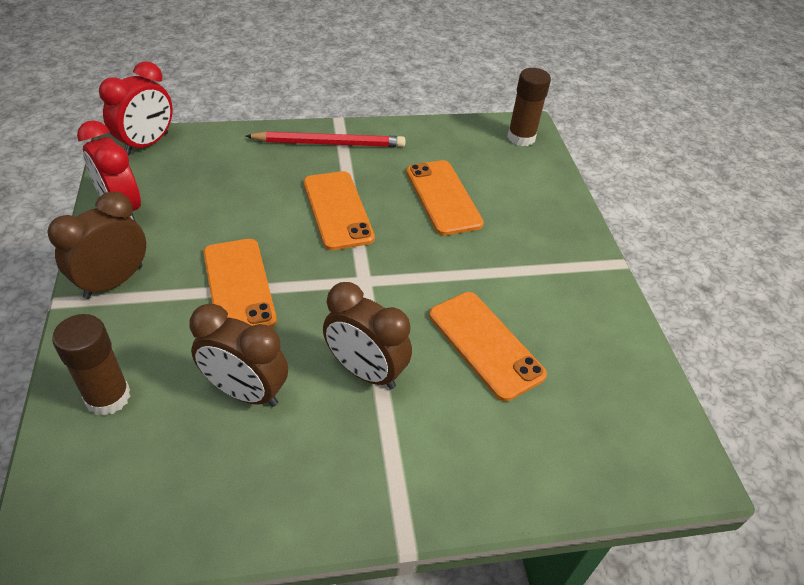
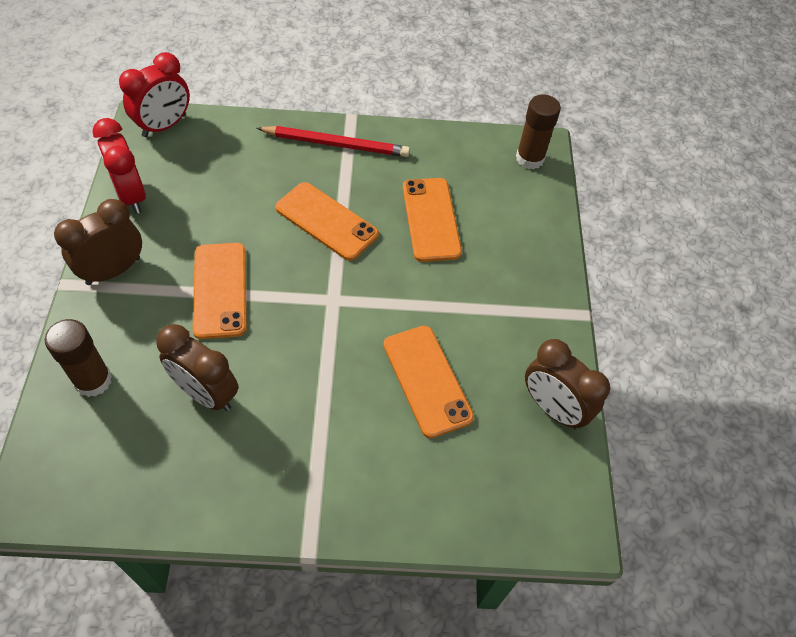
camera: 10 degrees right, 10 degrees up
(338, 210) = (326, 221): orange phone -> orange phone turned 45 degrees counterclockwise
(365, 371) = (312, 390): brown clock -> brown clock (553, 408)

